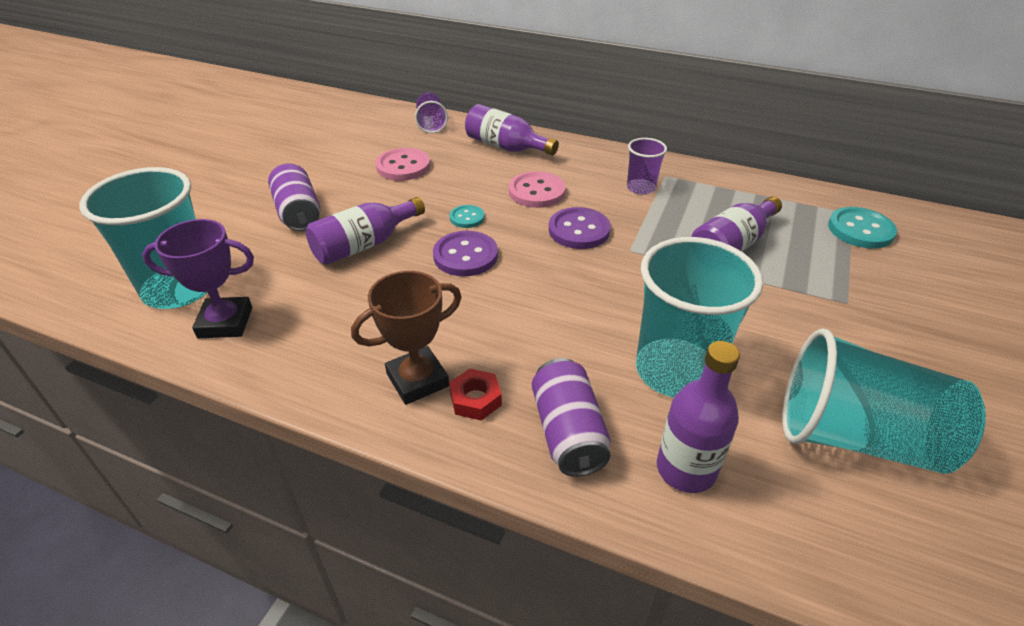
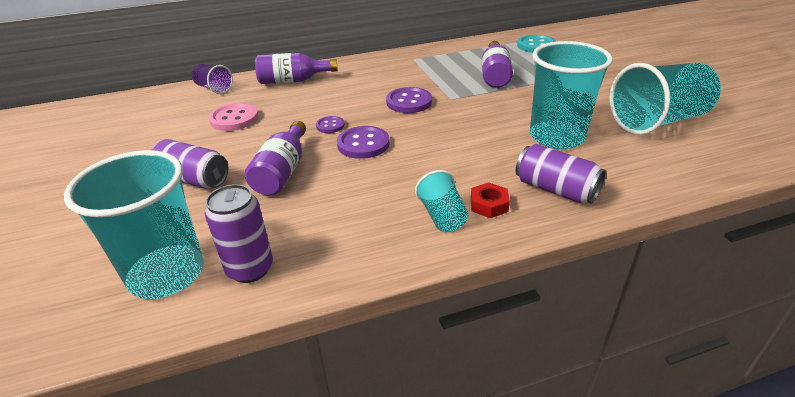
camera: 40 degrees left, 5 degrees down
(225, 322) = (250, 269): purple trophy -> purple can
(417, 380) = (442, 216): brown trophy -> turquoise cup
(467, 218) = (330, 126): turquoise button -> purple button
(536, 192) = (352, 95): pink button -> none
(641, 188) = (409, 69): purple cup -> none
(686, 469) = (624, 171): purple bottle -> none

